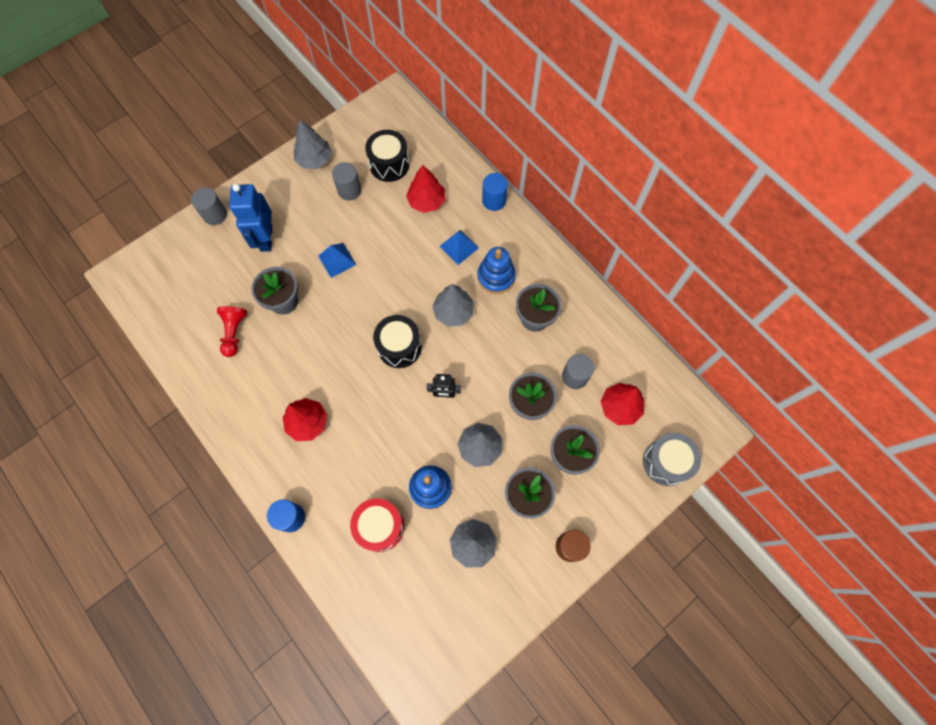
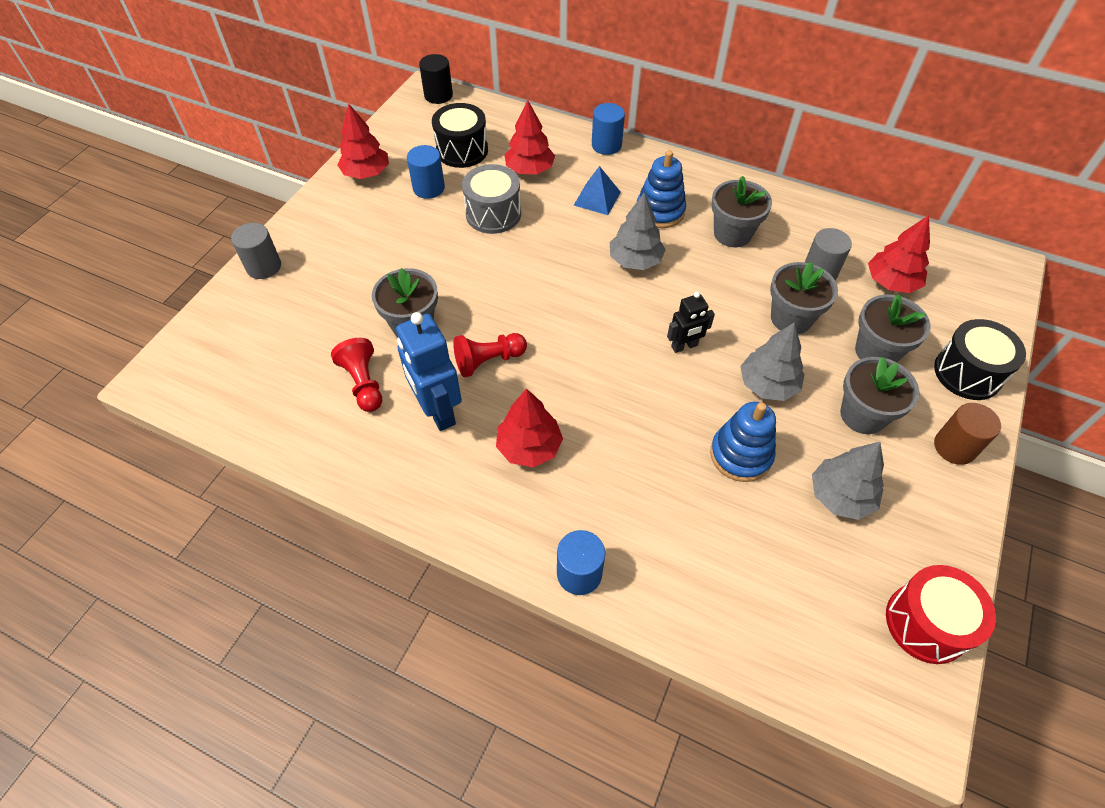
camera: 25 degrees left, 15 degrees down
(266, 238) = (349, 268): blue robot -> blue robot (437, 410)
(314, 159) = (366, 173): grey tree -> red tree
(316, 349) = (488, 361): none -> red pawn
(337, 260) = (456, 259): blue pyramid -> none
(349, 190) = (428, 188): grey cylinder -> blue cylinder
(380, 526) = (708, 529): red drum -> red drum (926, 623)
(399, 104) = (438, 95): none -> black cylinder
(399, 347) = (594, 318): black drum -> black drum (967, 373)
(666, 462) = (983, 315): grey drum -> grey drum (493, 214)

